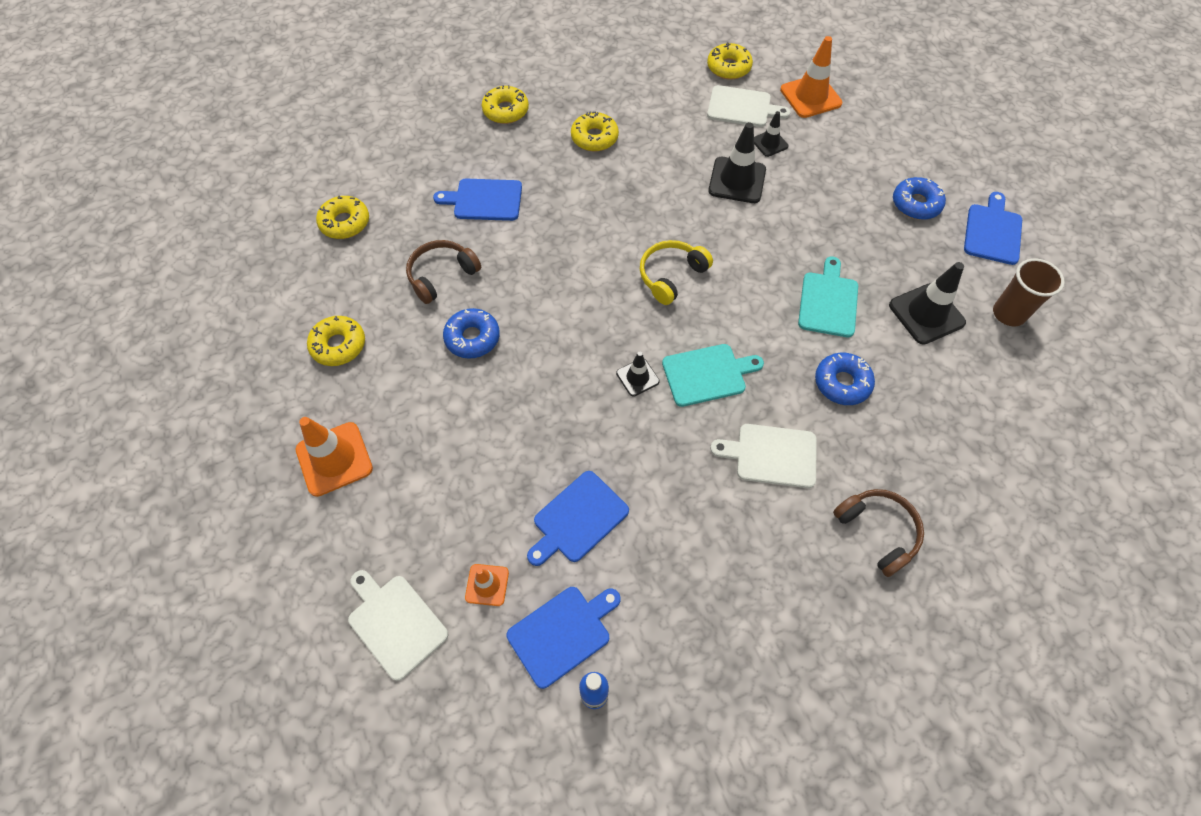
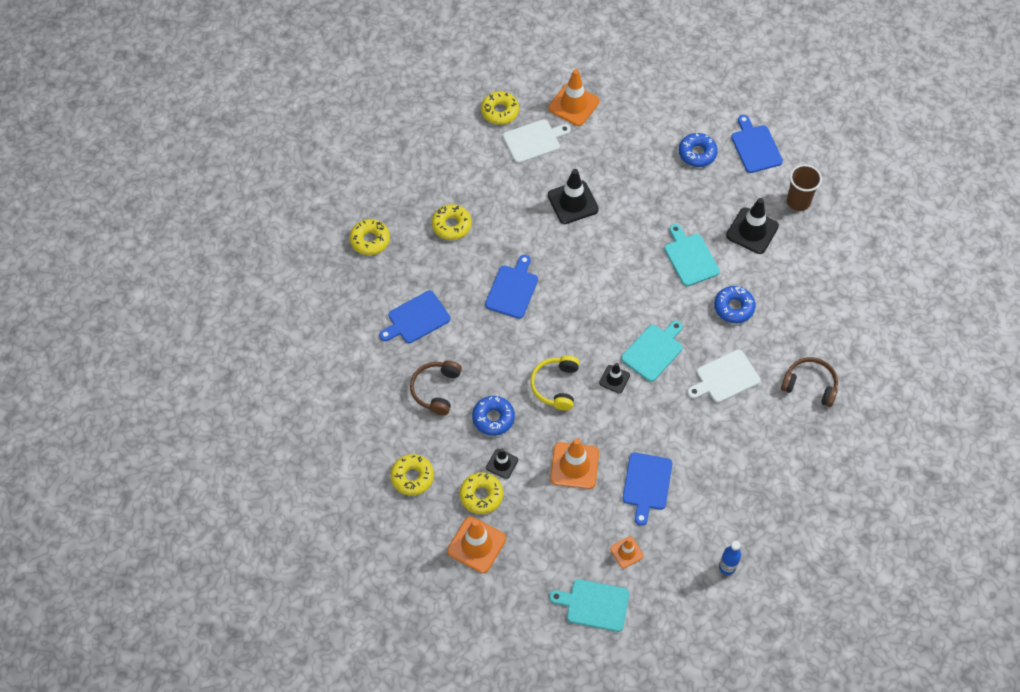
camera: 35 degrees left, 0 degrees up
(345, 223) = (335, 394): yellow donut -> yellow donut (481, 495)
(395, 623) = (594, 605): white cutting board -> turquoise cutting board
(514, 443) = (574, 465): none -> orange traffic cone
(562, 633) = (687, 549): blue cutting board -> blue cutting board (512, 289)
(671, 276) = (583, 299): yellow headphones -> yellow headphones (556, 386)
(769, 143) = (573, 160): black traffic cone -> black traffic cone (502, 464)

